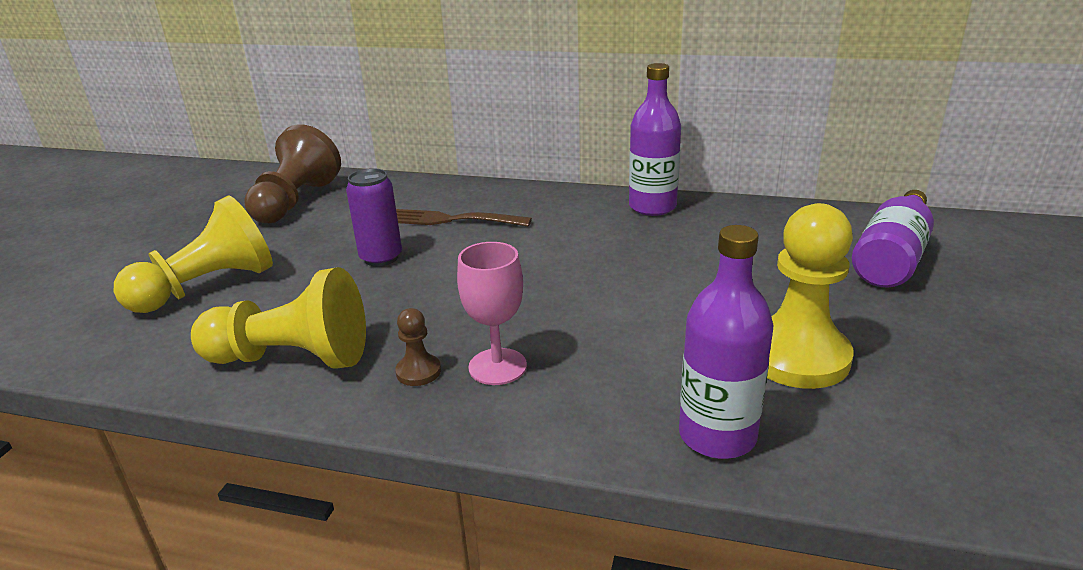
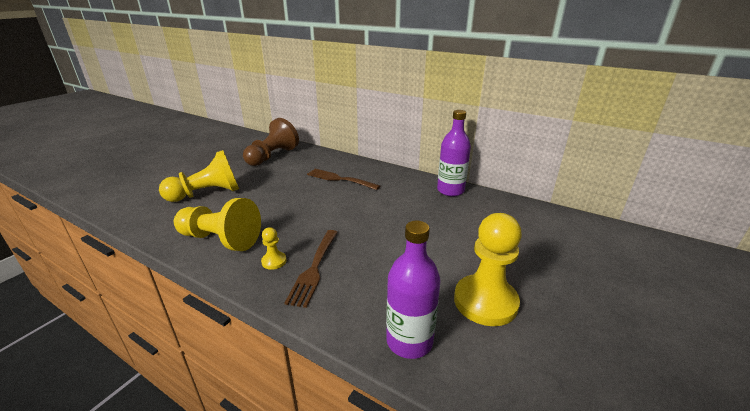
camera: 15 degrees right, 0 degrees up
(381, 258) = (294, 194): purple can -> none
(418, 372) = (274, 261): brown pawn -> yellow pawn
(497, 366) = (314, 268): pink goblet -> brown fork
(892, 258) = (580, 250): purple bottle -> none

